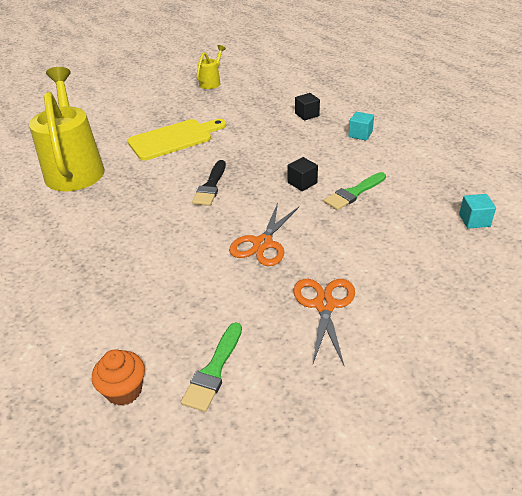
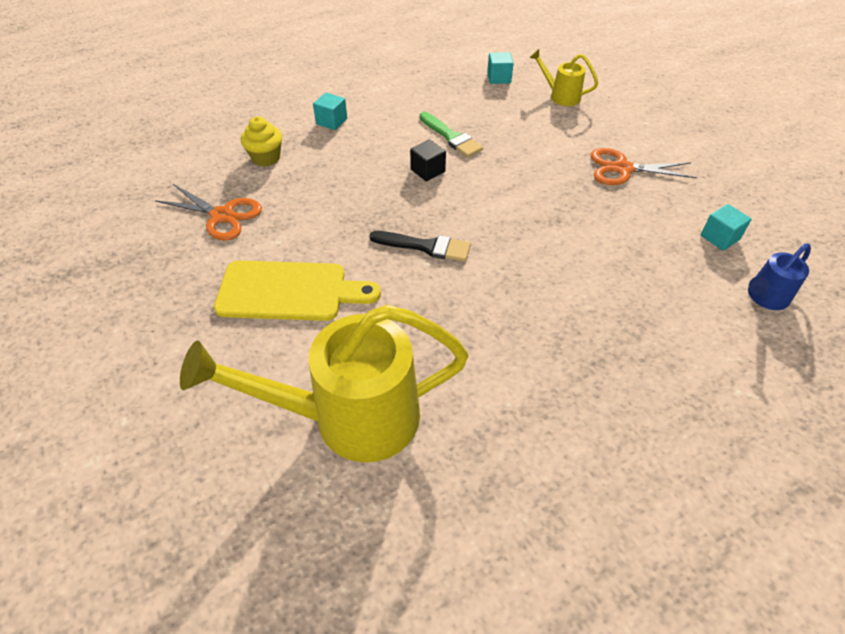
camera: 90 degrees left, 10 degrees up
(124, 390) = (764, 298): orange cupcake -> blue watering can
(174, 139) = (289, 291): yellow cutting board -> yellow cutting board turned 120 degrees clockwise
(211, 82) = (104, 253): yellow watering can -> yellow watering can (560, 96)
(213, 371) = (719, 237): green brush -> turquoise cube
(262, 243) = (539, 204): orange scissors -> orange scissors (222, 216)
(307, 115) = (266, 158): black cube -> yellow cupcake

